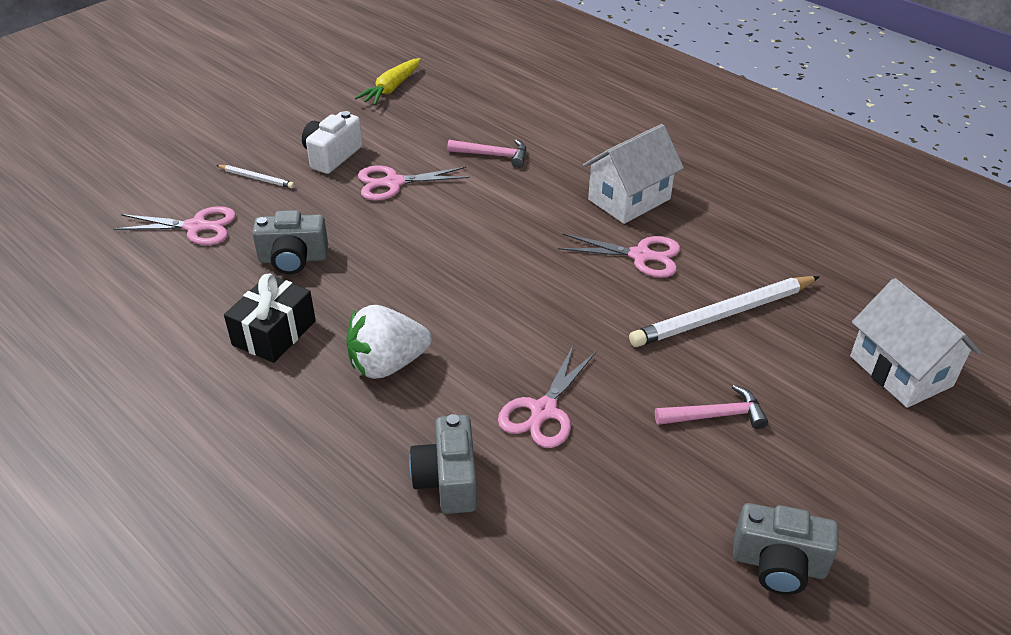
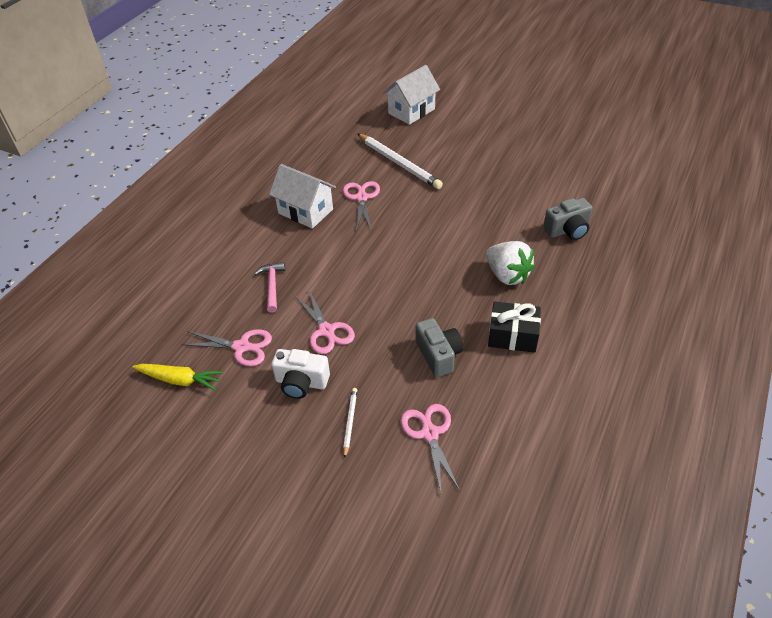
camera: 105 degrees left, 5 degrees up
(543, 411) = (503, 209): pink scissors -> pink scissors (241, 347)
(716, 415) = (472, 157): pink hammer -> none
(778, 564) = (542, 134): grey camera -> none

